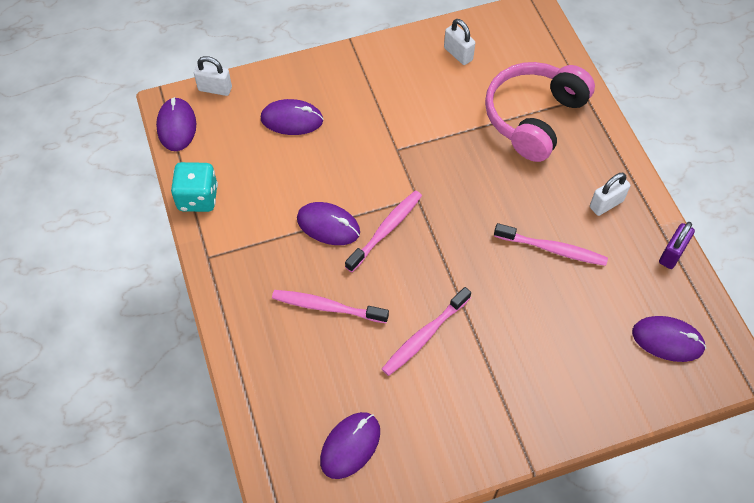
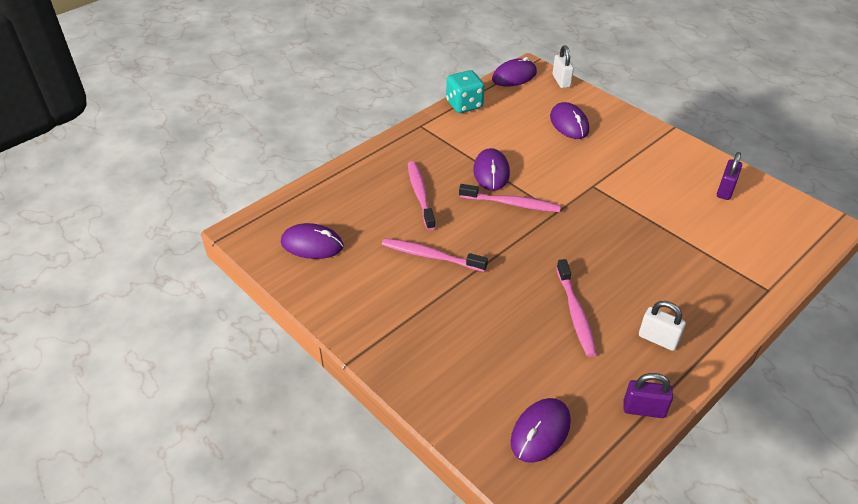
camera: 65 degrees right, 15 degrees down
(458, 54) = (725, 190): white padlock -> purple padlock
(534, 117) = (707, 259): pink headphones -> none
(667, 340) = (540, 432): purple mouse -> purple mouse turned 45 degrees clockwise

